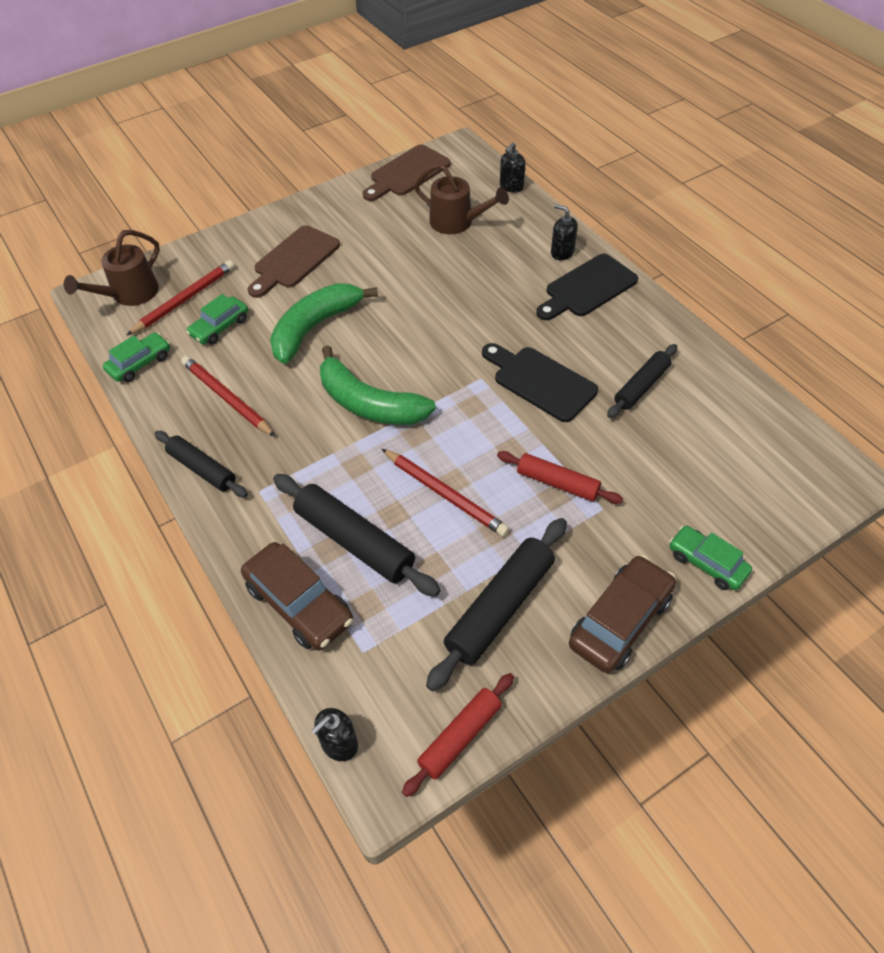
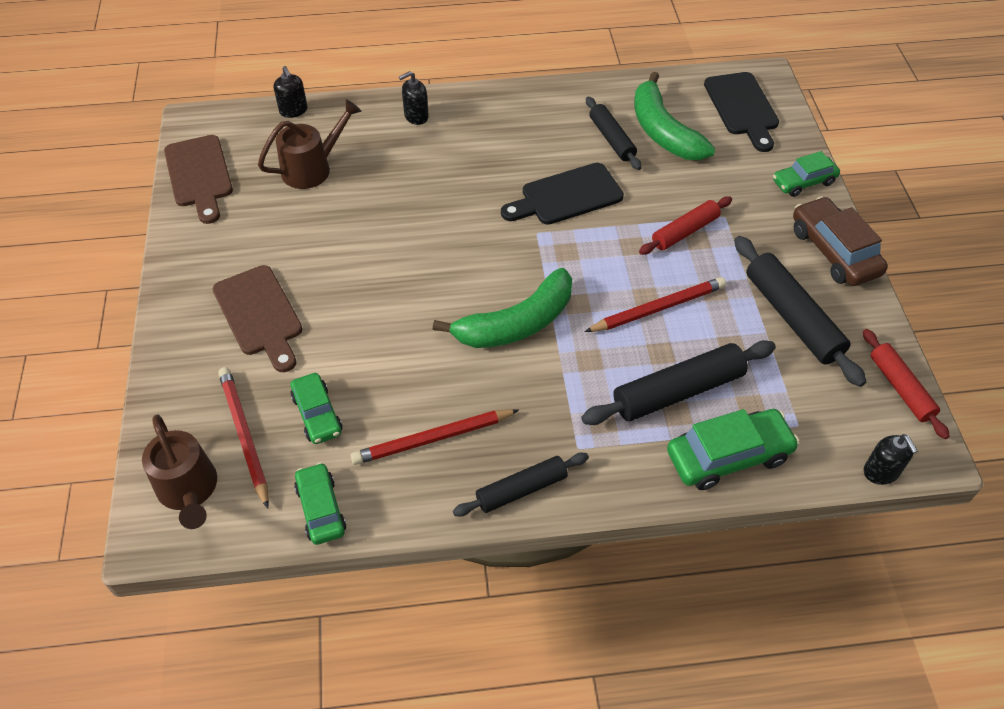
camera: 65 degrees left, 0 degrees up
(299, 604) = (728, 456): brown car -> green car
(315, 327) = (380, 331): green banana -> green banana (663, 131)
(587, 288) = (475, 120): black cutting board -> black cutting board (742, 108)

